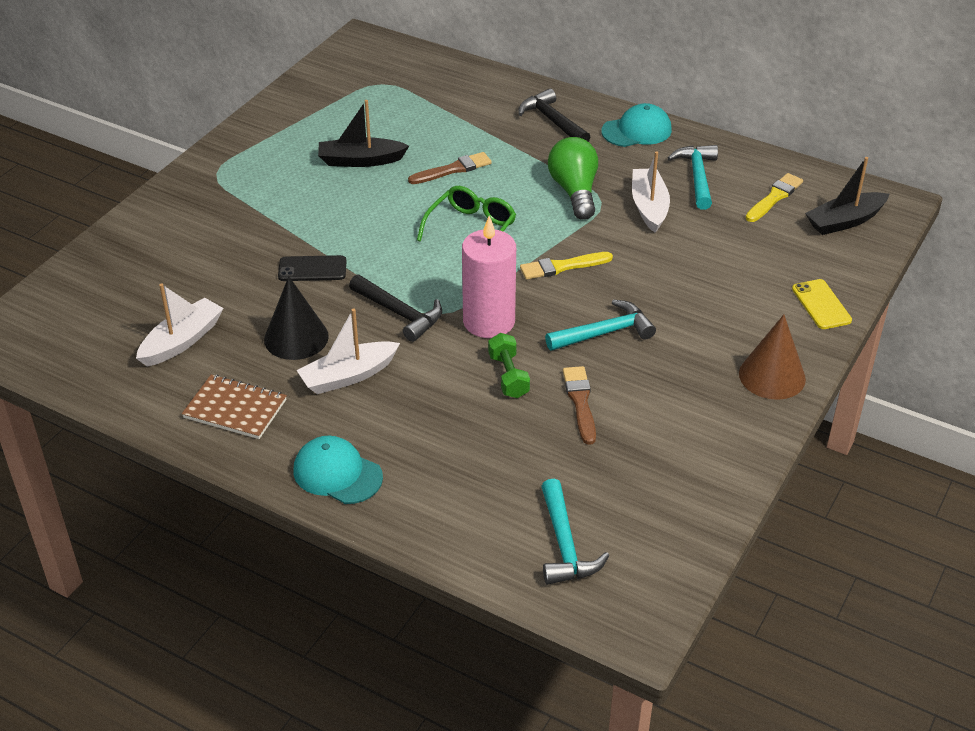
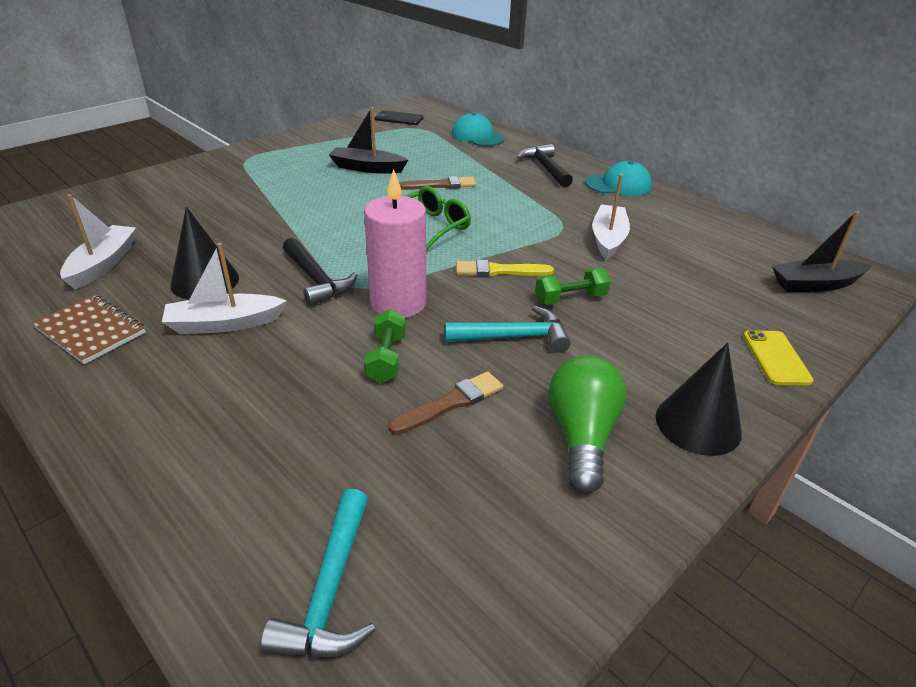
camera: 15 degrees right, 5 degrees down
(182, 341) = (103, 264): white boat -> white boat turned 45 degrees counterclockwise
(312, 269) = (266, 232): black phone -> black phone (399, 118)
(337, 473) = (129, 420): turquoise cap -> turquoise cap (477, 136)
(574, 191) = (541, 216): green light bulb -> green light bulb (582, 436)
(580, 402) = (451, 403): brown brush -> brown brush turned 45 degrees clockwise
(637, 283) = (570, 298): none -> green dumbbell
(697, 177) = (664, 224): turquoise hammer -> none
(772, 376) = (698, 424): brown cone -> black cone
(774, 197) = (740, 252): yellow brush -> none

